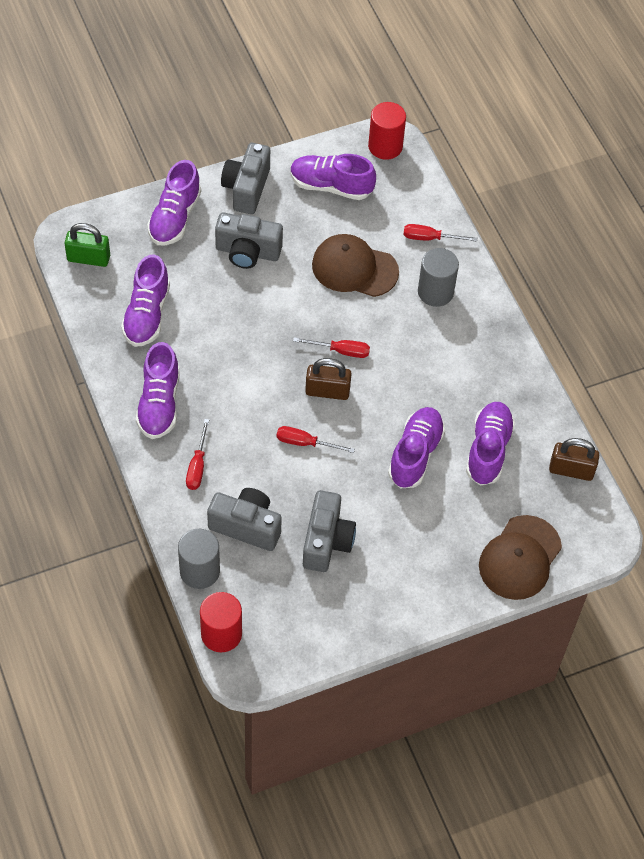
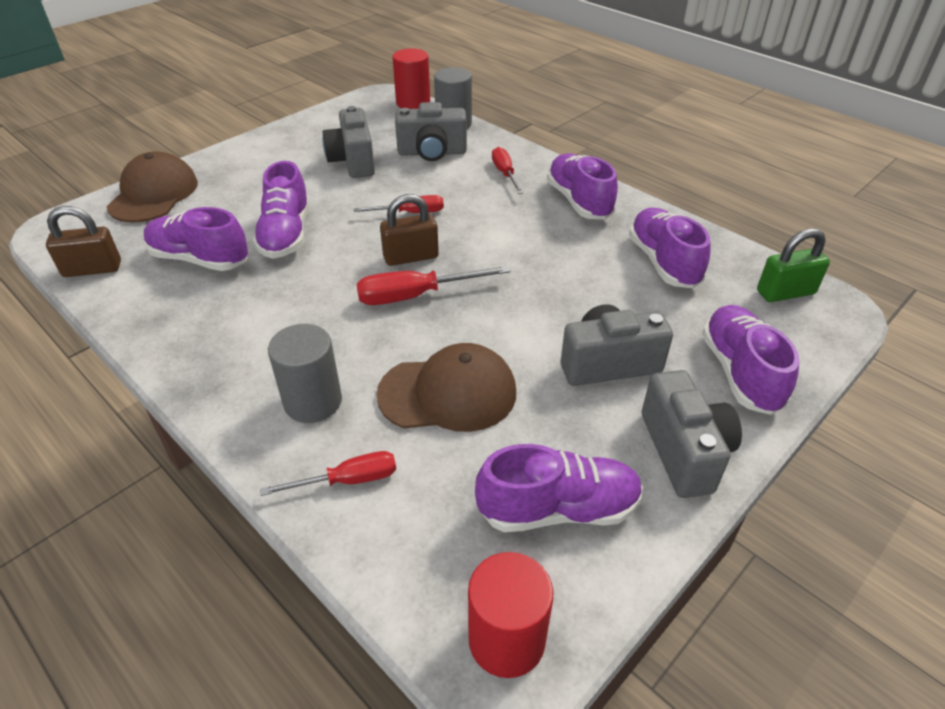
camera: 160 degrees right, 15 degrees down
(341, 351) = (415, 296): red screwdriver -> red screwdriver, size x1.50
(488, 450) = (200, 259): purple shoe -> purple shoe turned 120 degrees clockwise

